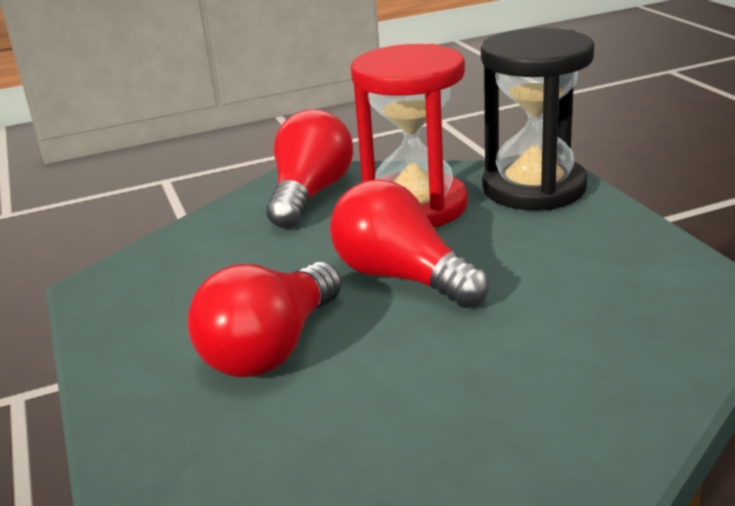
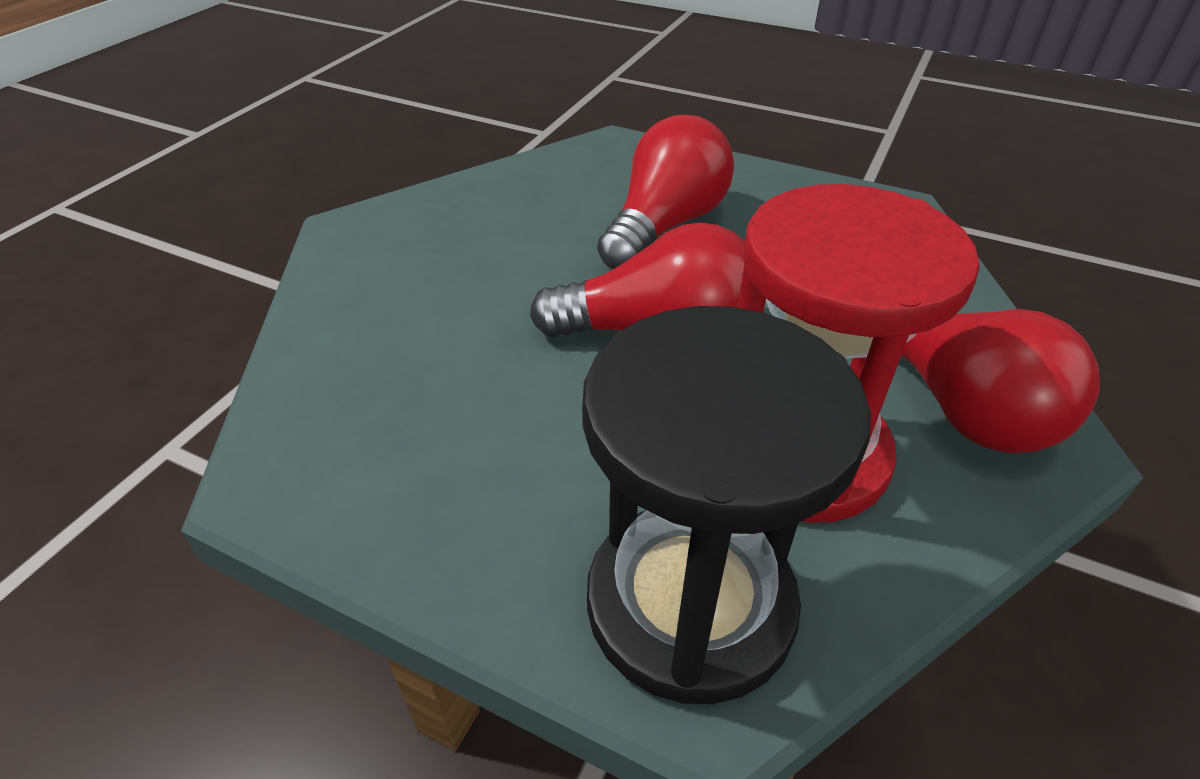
camera: 135 degrees right, 15 degrees up
(271, 348) = (665, 225): red light bulb -> red light bulb turned 45 degrees clockwise

